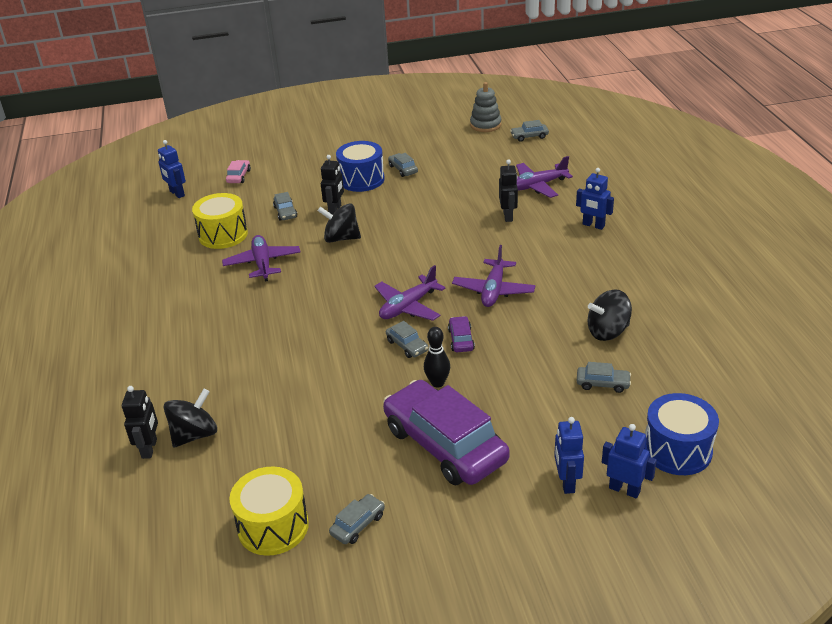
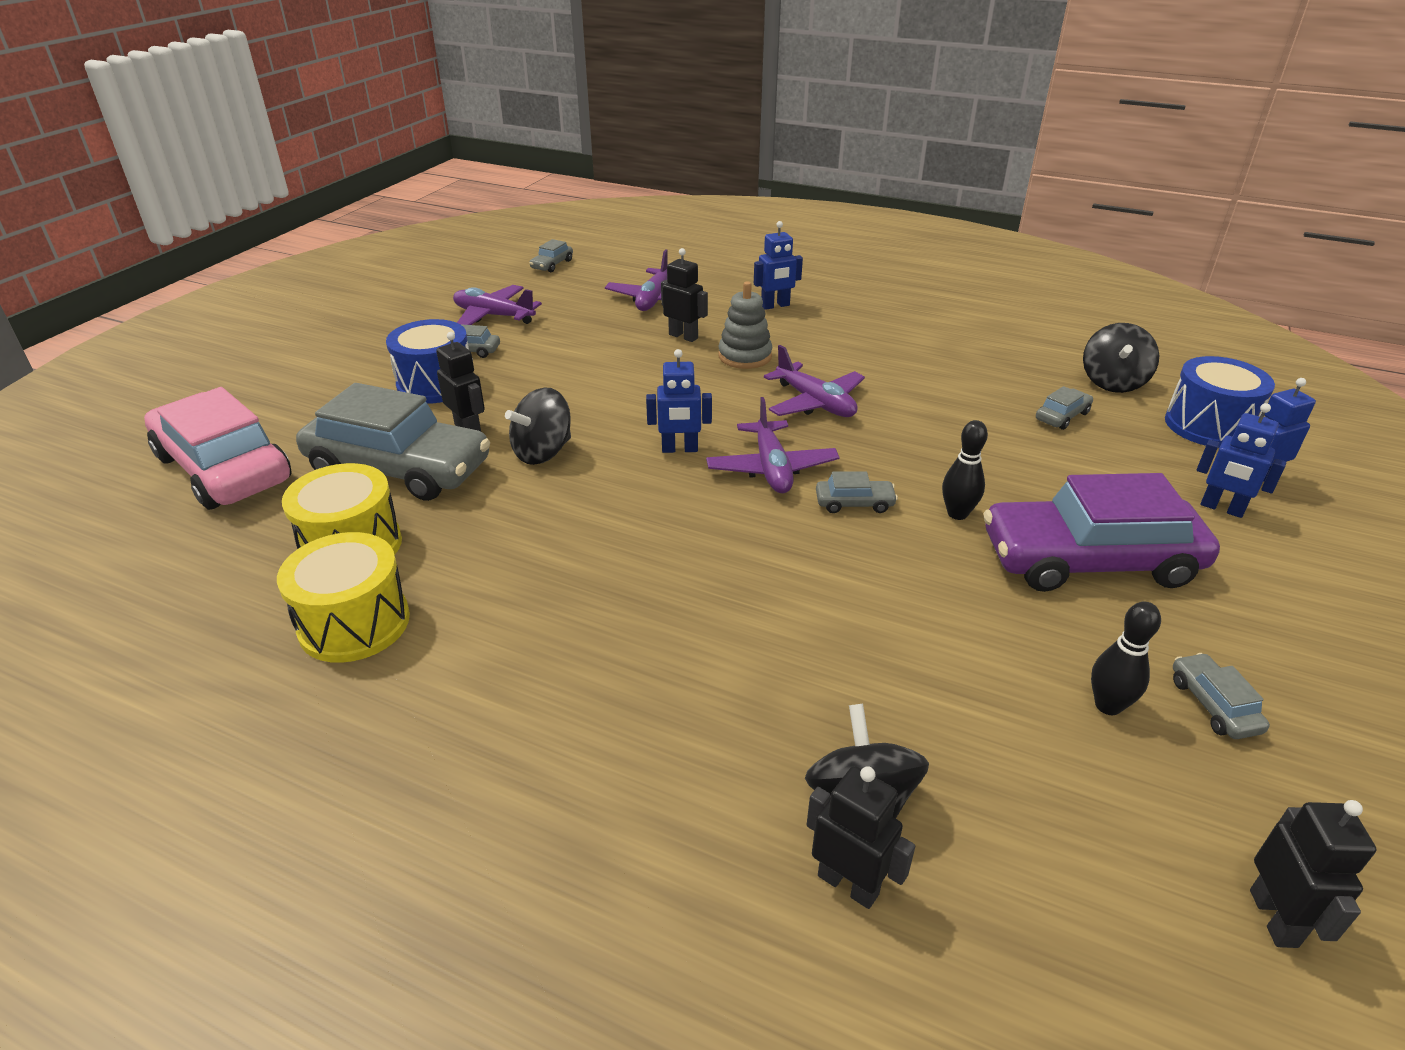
camera: 55 degrees left, 0 degrees up
(177, 193) = (143, 545): blue robot -> blue robot (679, 449)
(224, 577) = (1274, 918): none -> black robot
(239, 176) = (224, 468): pink car -> pink car, size x2.49
(262, 263) = (493, 540): purple plane -> purple plane (493, 316)
(273, 526) = (1171, 799): yellow drum -> yellow drum (354, 623)
(285, 212) = (399, 468): grey car -> grey car, size x2.49
(323, 487) = (1108, 705): none -> black bowling pin
(461, 339) = (886, 462): purple car -> none
(485, 125) = (480, 273): grey stacking toy -> grey stacking toy (745, 356)
(607, 331) = (973, 376): black spinning top -> black spinning top (1112, 382)

